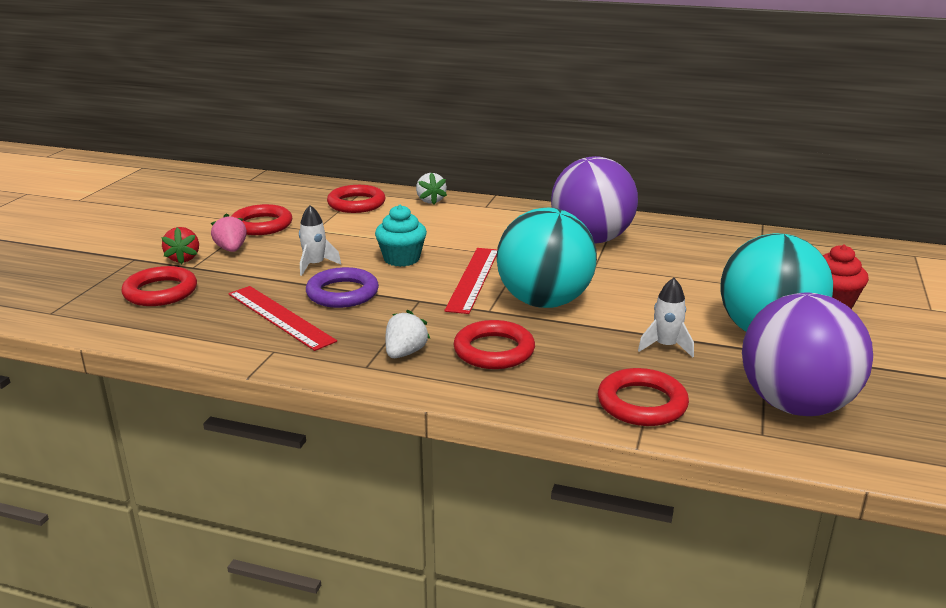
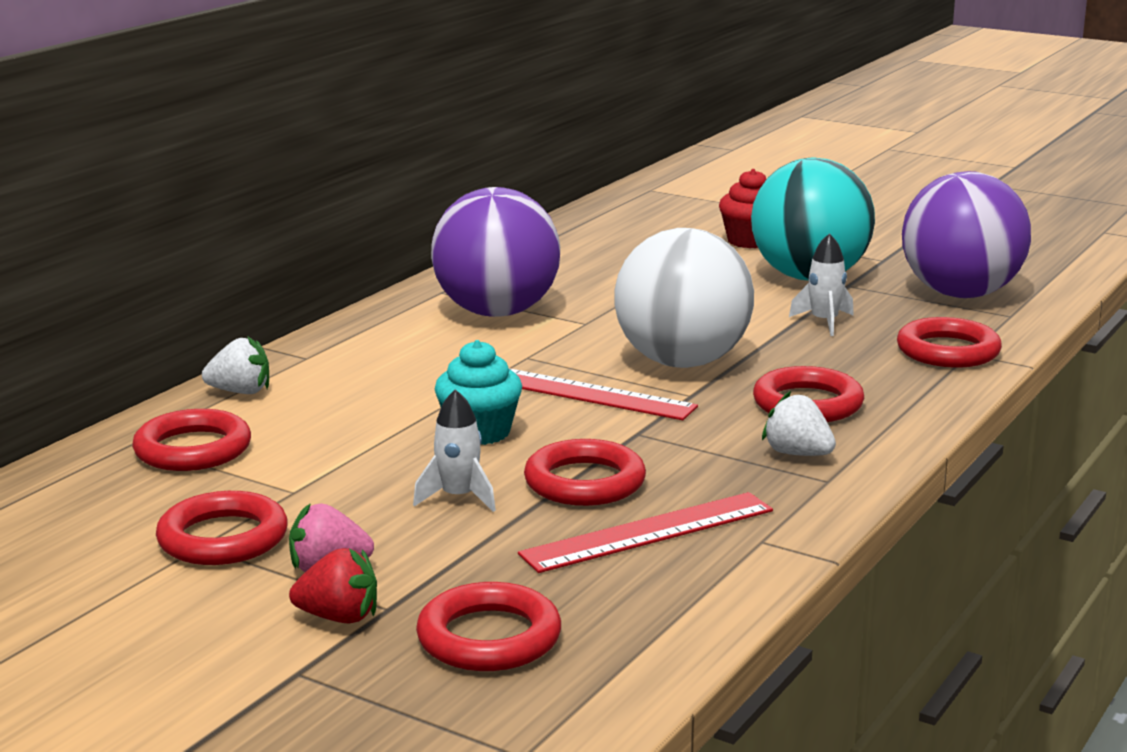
camera: 75 degrees left, 5 degrees down
(342, 293) = (585, 482): purple ring -> red ring
(544, 302) = (682, 362): turquoise ball -> white ball

